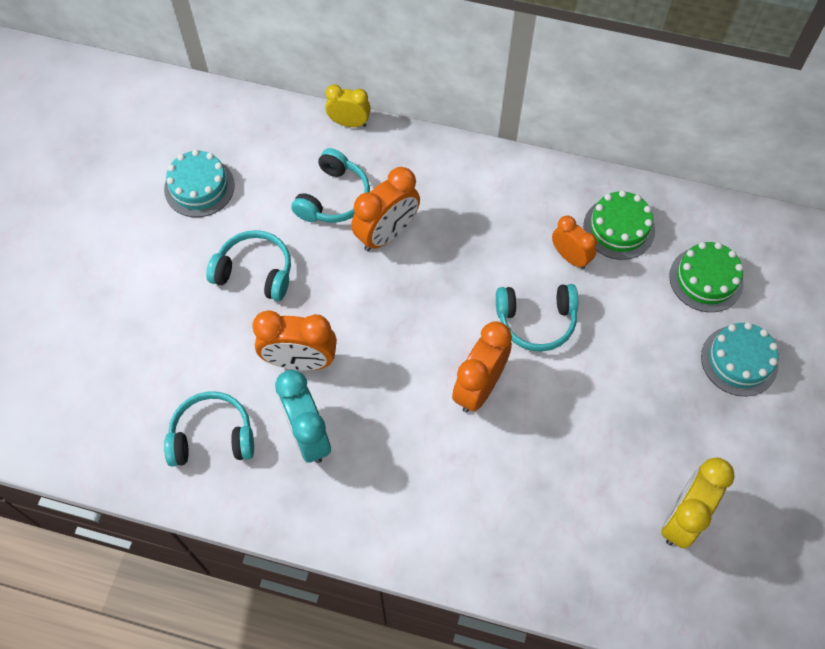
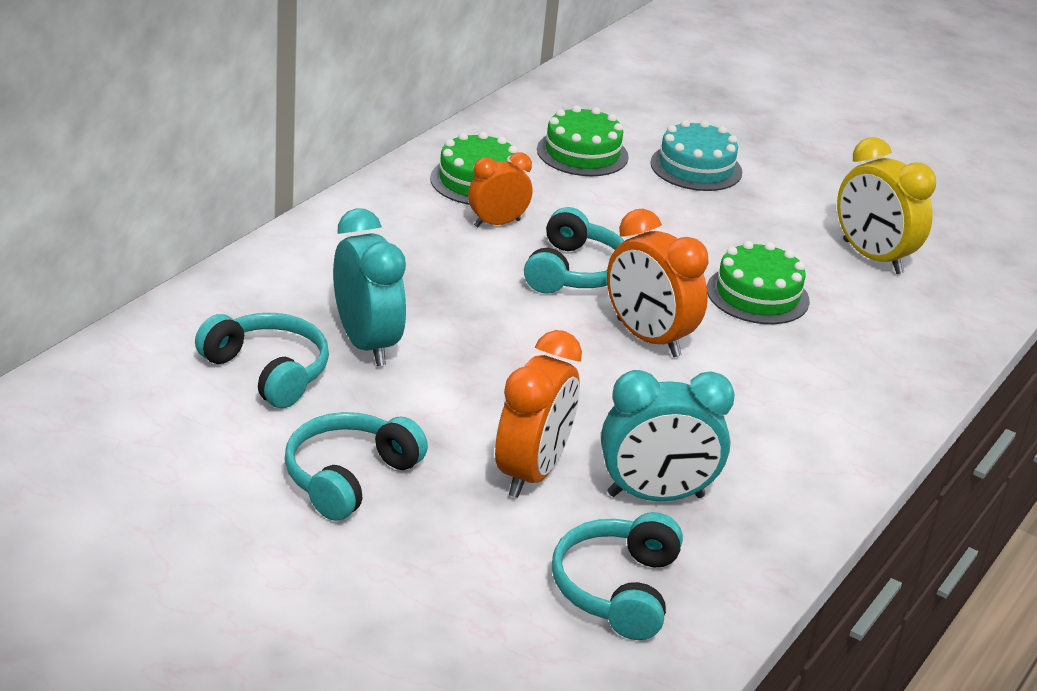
camera: 75 degrees left, 30 degrees down
(199, 187) = (141, 495): turquoise cake -> none
(349, 123) = (143, 323): yellow clock -> none
(387, 234) = (366, 344): orange clock -> turquoise clock
(576, 445) = (757, 295): none -> green cake

